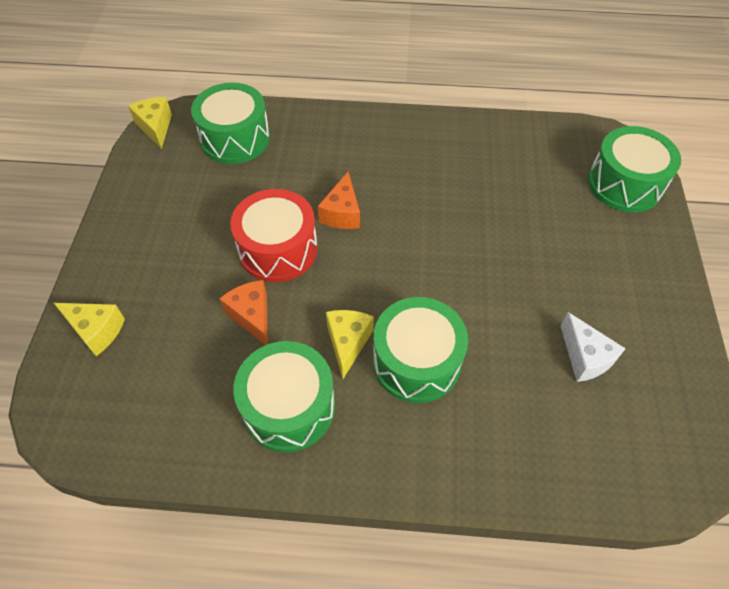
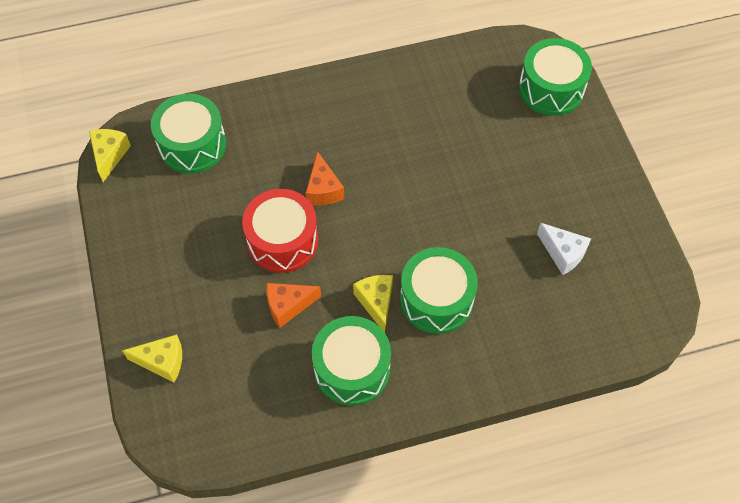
camera: 20 degrees left, 5 degrees up
(156, 127) = (110, 155): yellow cheese -> yellow cheese turned 45 degrees clockwise
(252, 316) = (288, 306): orange cheese -> orange cheese turned 60 degrees counterclockwise

